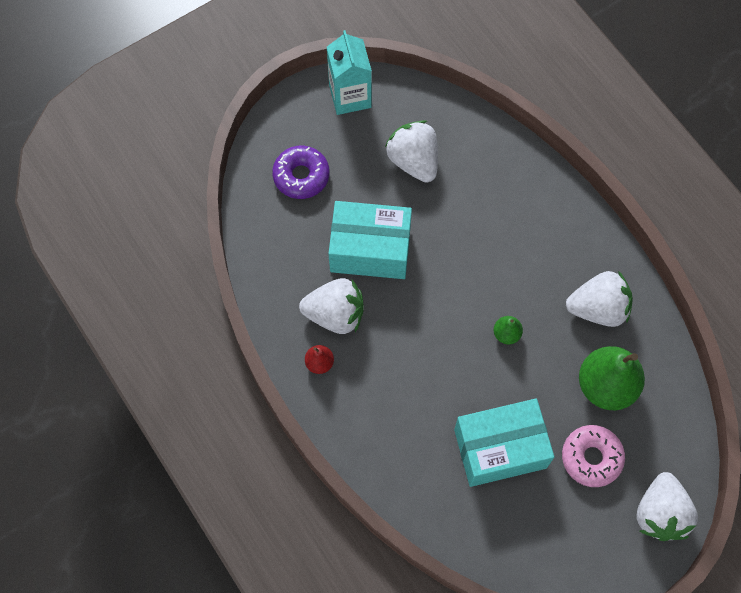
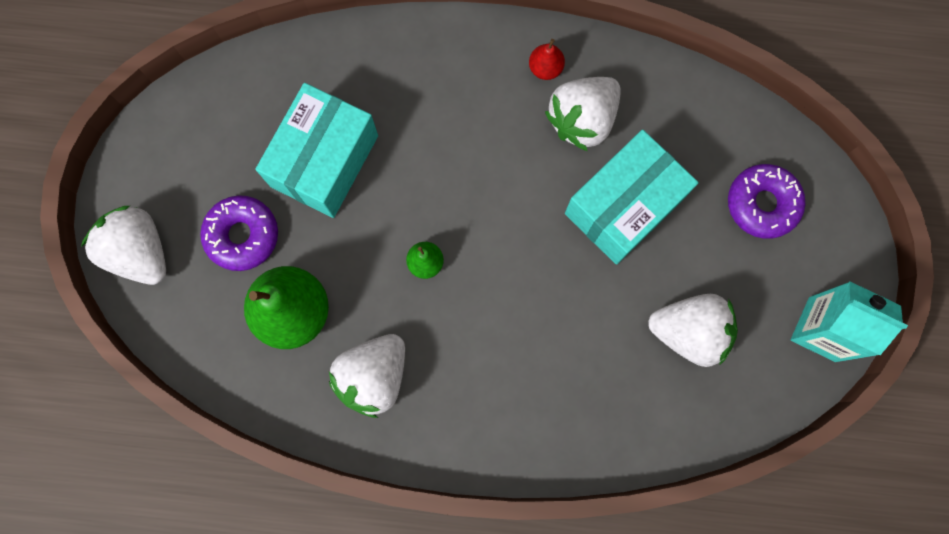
camera: 130 degrees right, 10 degrees up
(591, 458) = (242, 235): pink donut -> purple donut

